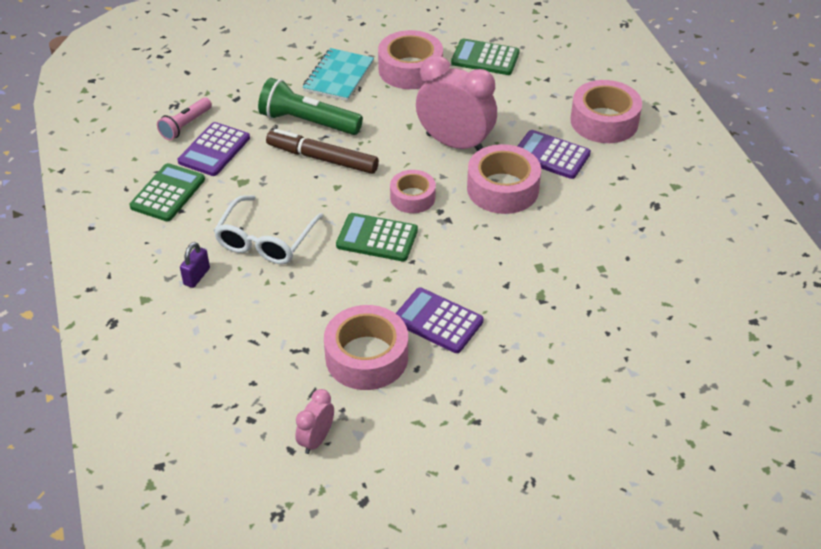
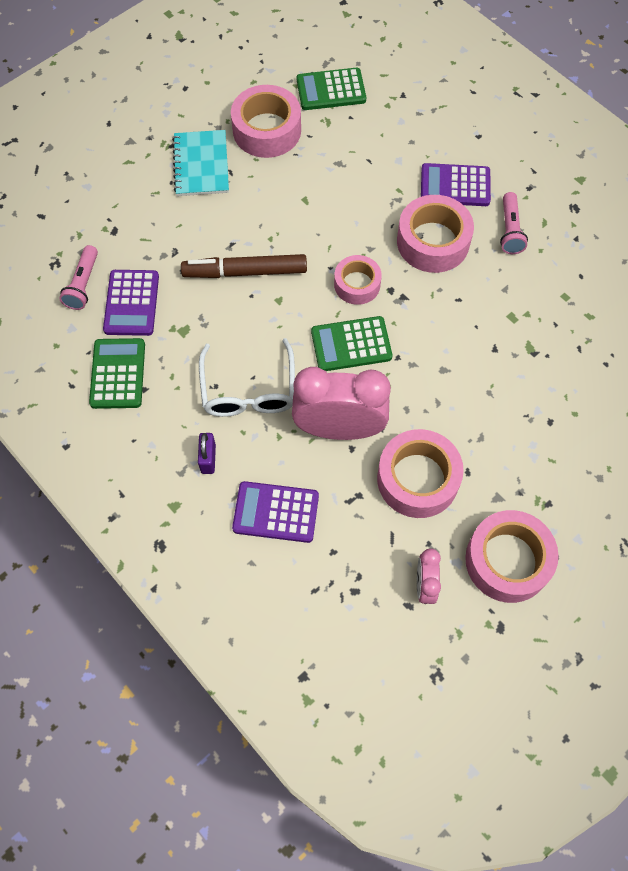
camera: 25 degrees left, 20 degrees up
(308, 122) = (204, 233): green flashlight -> none
(438, 321) = (457, 413): purple calculator -> purple calculator (276, 512)
(455, 144) = (360, 205): pink clock -> pink clock (339, 429)
(581, 203) = (510, 230): none -> pink flashlight
(604, 121) = (481, 127): pink tape -> pink tape (507, 560)

